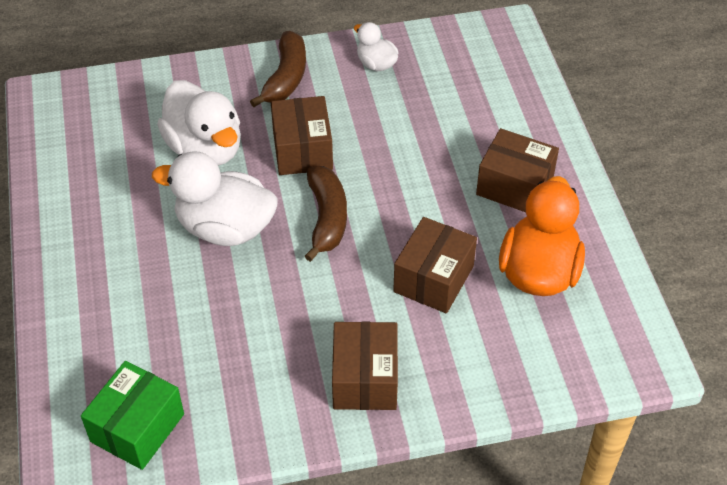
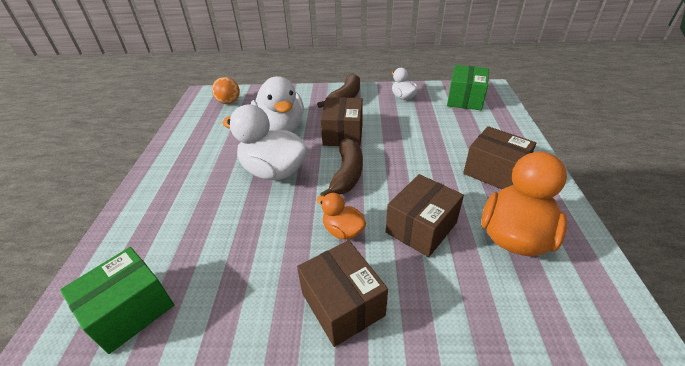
camera: 15 degrees right, 10 degrees down
(98, 109) = (229, 102): none -> orange ball
(343, 298) = (343, 231): none -> orange duck
(365, 379) = (342, 304): brown box -> brown box turned 45 degrees counterclockwise
(469, 57) = (465, 99): none -> green box

